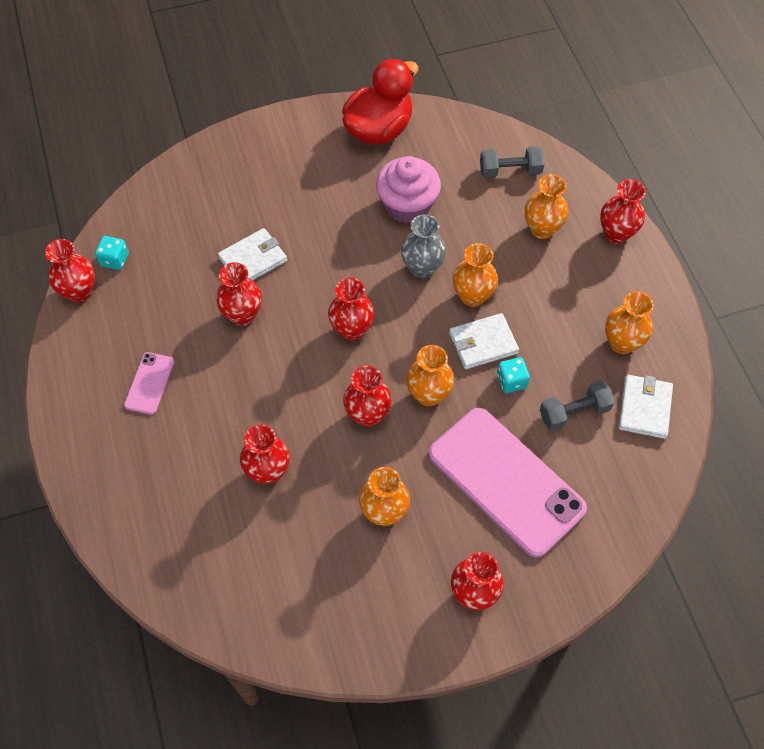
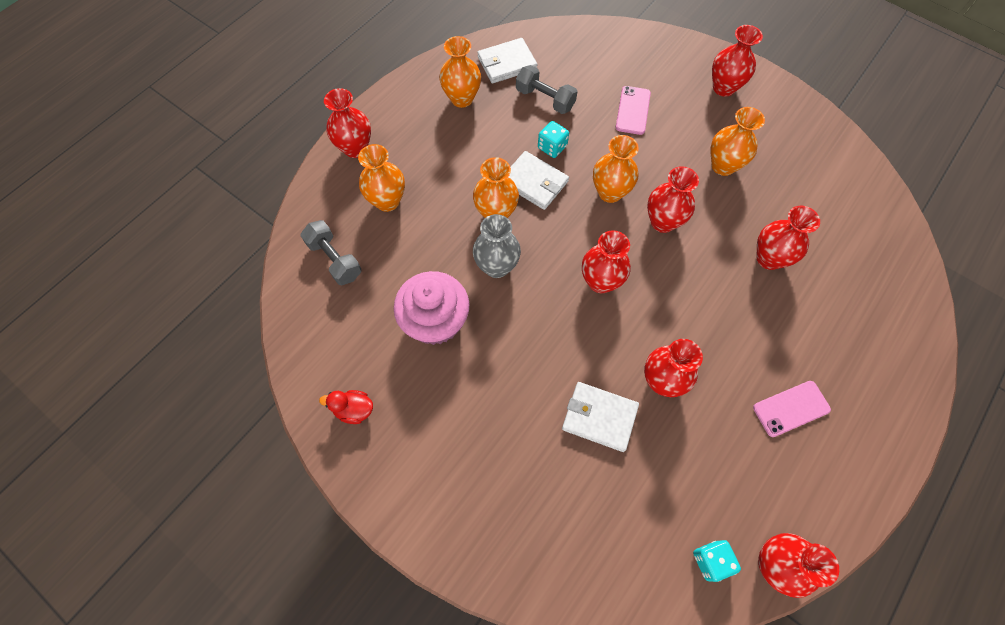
camera: 125 degrees left, 5 degrees up
(379, 129) = (354, 410): red duck -> red duck, size x0.43
(506, 481) = (633, 110): pink phone -> pink phone, size x0.44

